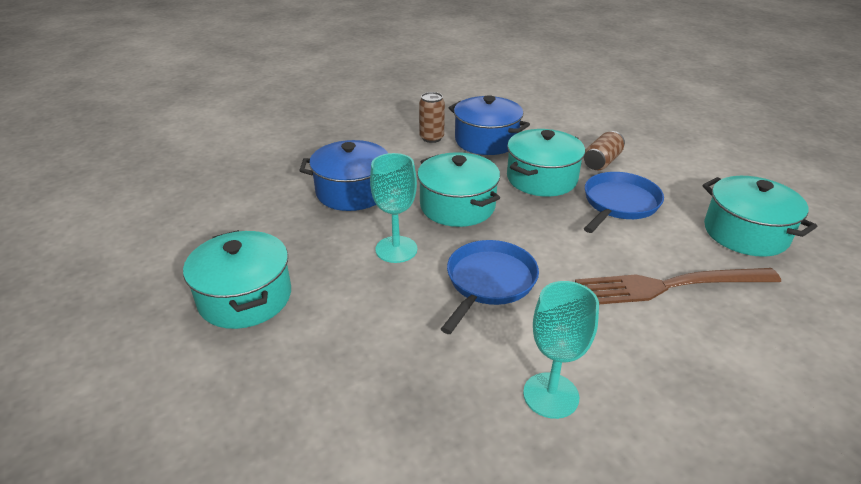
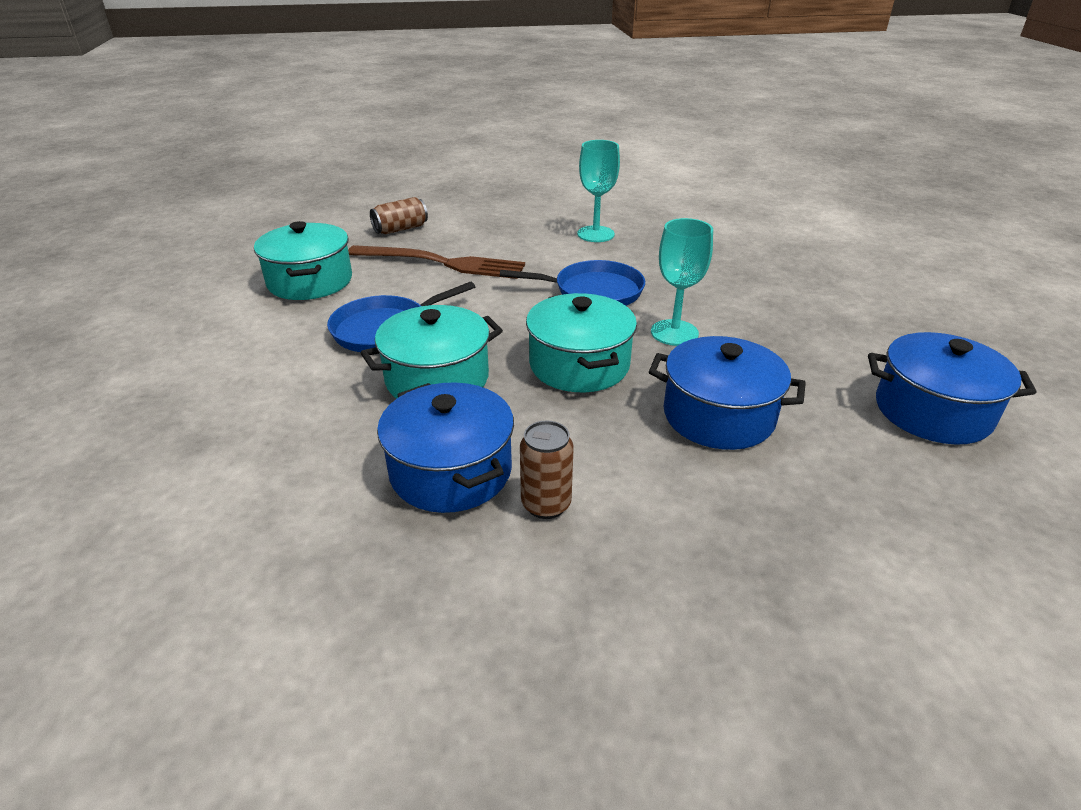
camera: 160 degrees left, 0 degrees up
(204, 223) = (932, 411): none -> blue pot
(245, 297) = (835, 321): turquoise pot -> none
(489, 282) = (594, 291): blue pan -> blue pan turned 135 degrees counterclockwise
(602, 162) = (323, 386): brown can -> brown can (400, 229)

